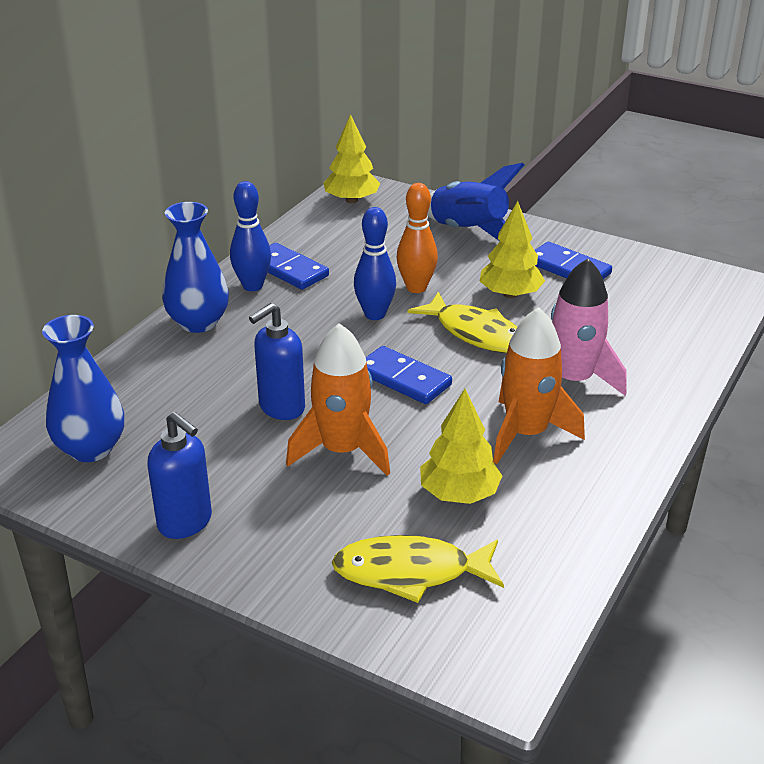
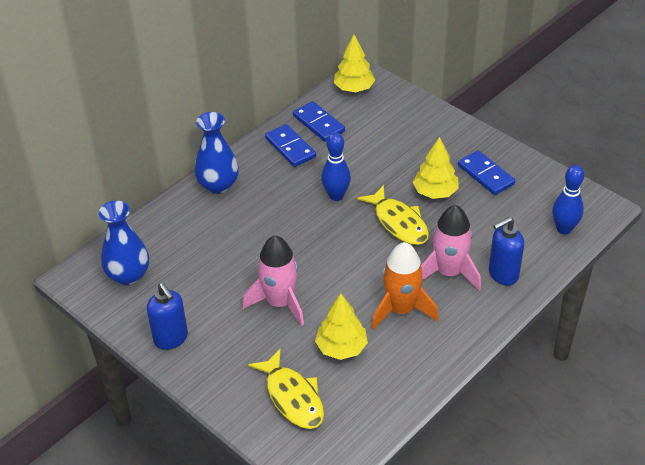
camera: 15 degrees right, 10 degrees up
(252, 286) = (262, 158): blue bowling pin -> blue bowling pin (564, 229)
(281, 408) = (252, 263): blue soap dispenser -> blue soap dispenser (503, 274)
(342, 451) = (280, 303): orange rocket -> pink rocket
(403, 379) = (337, 253): blue domino -> blue domino (318, 123)
(410, 572) = (292, 397): yellow fish -> yellow fish turned 135 degrees counterclockwise
(416, 288) = (372, 176): orange bowling pin -> none
(468, 231) = (427, 130): blue rocket -> none

